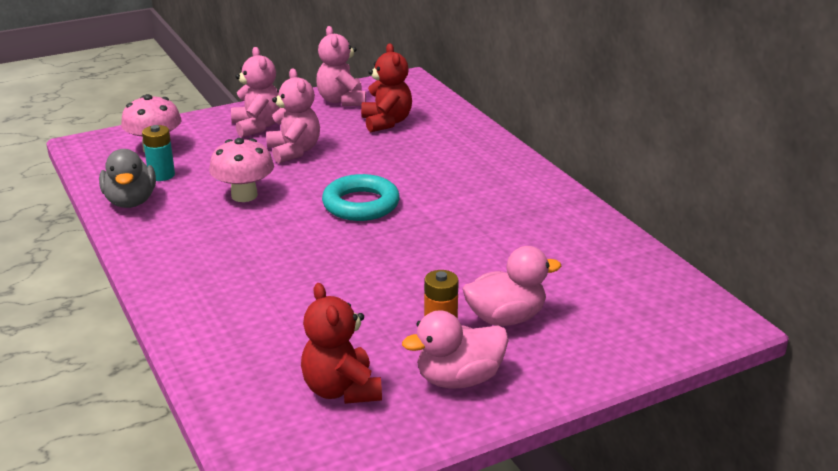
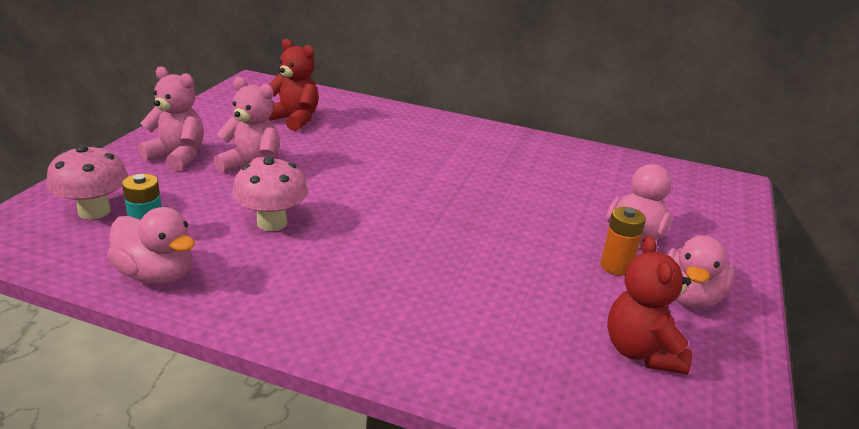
camera: 45 degrees left, 0 degrees up
(131, 201) = (156, 275): grey duck -> pink duck
(341, 390) = (641, 352): red teddy bear -> red teddy bear turned 60 degrees clockwise
(342, 101) = (224, 112): pink teddy bear -> none
(361, 204) = (388, 192): turquoise ring -> none

